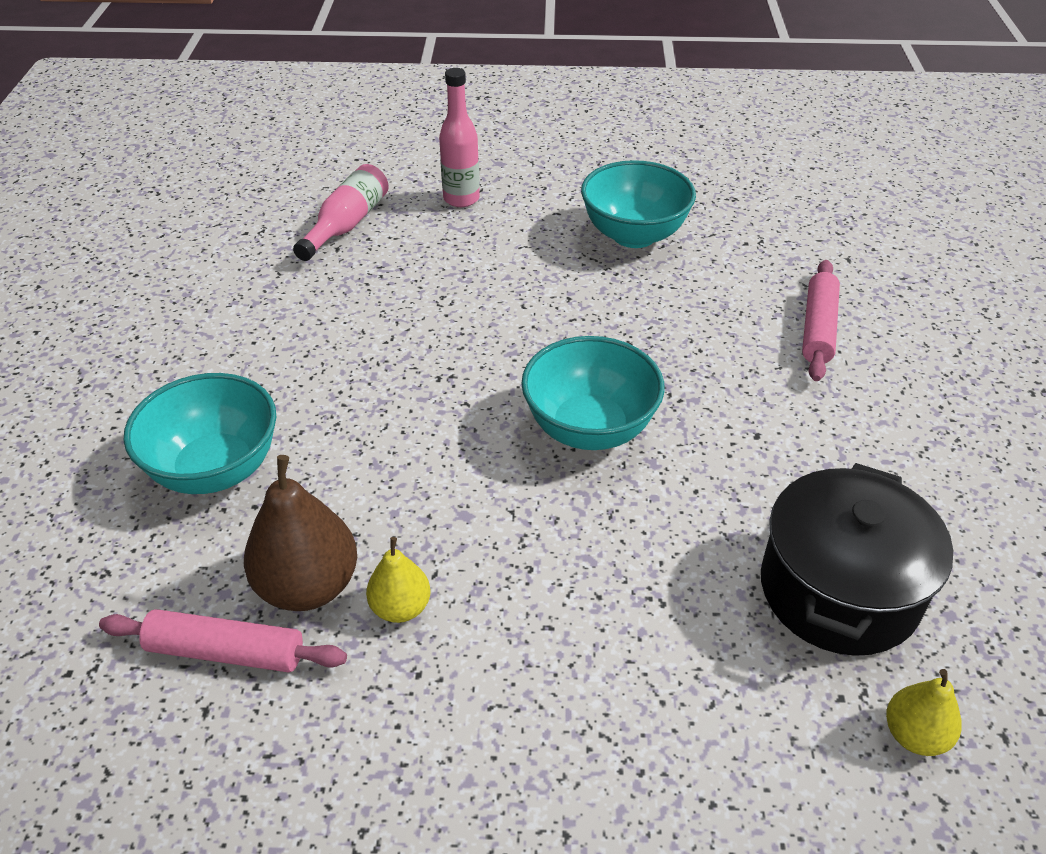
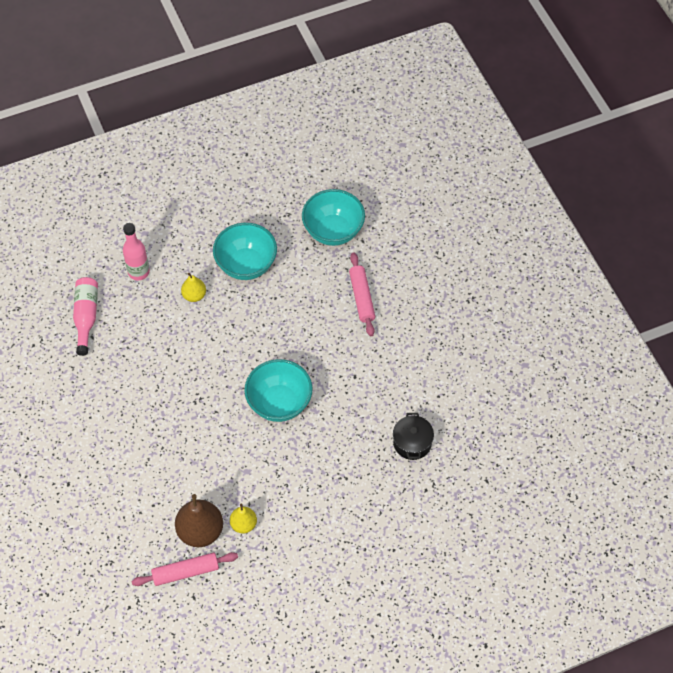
camera: 25 degrees left, 15 degrees up
(215, 469) = (122, 494): turquoise bowl -> turquoise bowl (333, 231)
(839, 590) = (412, 443): black pot -> black pot, size x0.57
(914, 735) = (455, 493): yellow pear -> yellow pear (194, 295)

